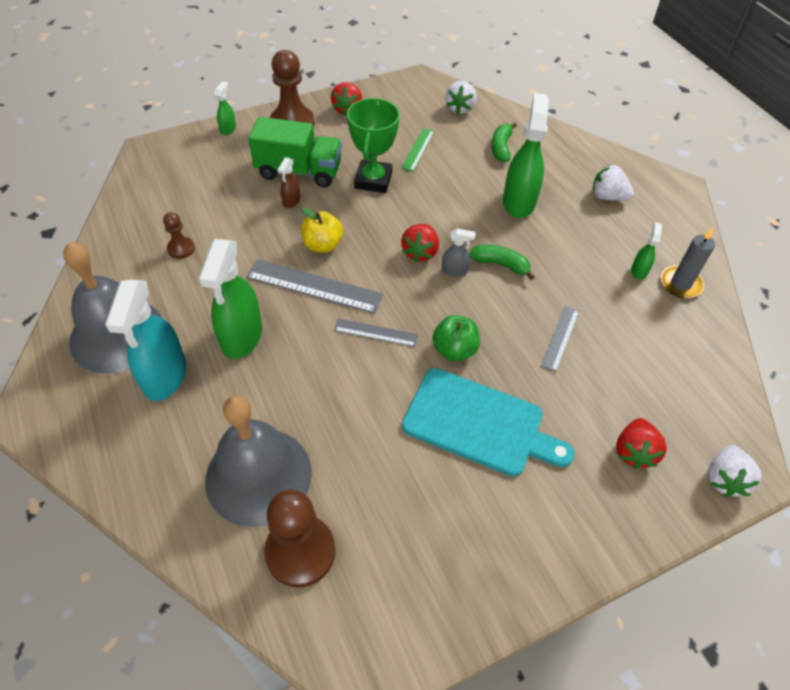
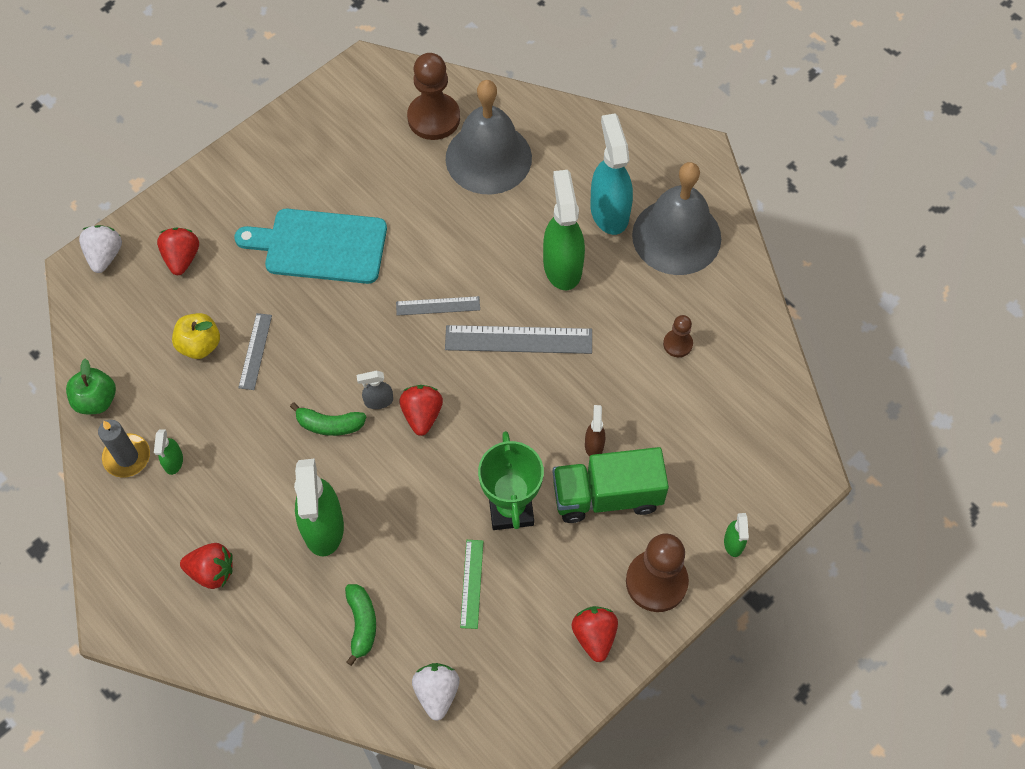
camera: 165 degrees right, 10 degrees up
(323, 245) = (531, 393): yellow apple -> yellow apple (200, 345)
(454, 350) = (357, 309): green apple -> green apple (96, 400)
(607, 197) = (212, 571): white strawberry -> red strawberry

